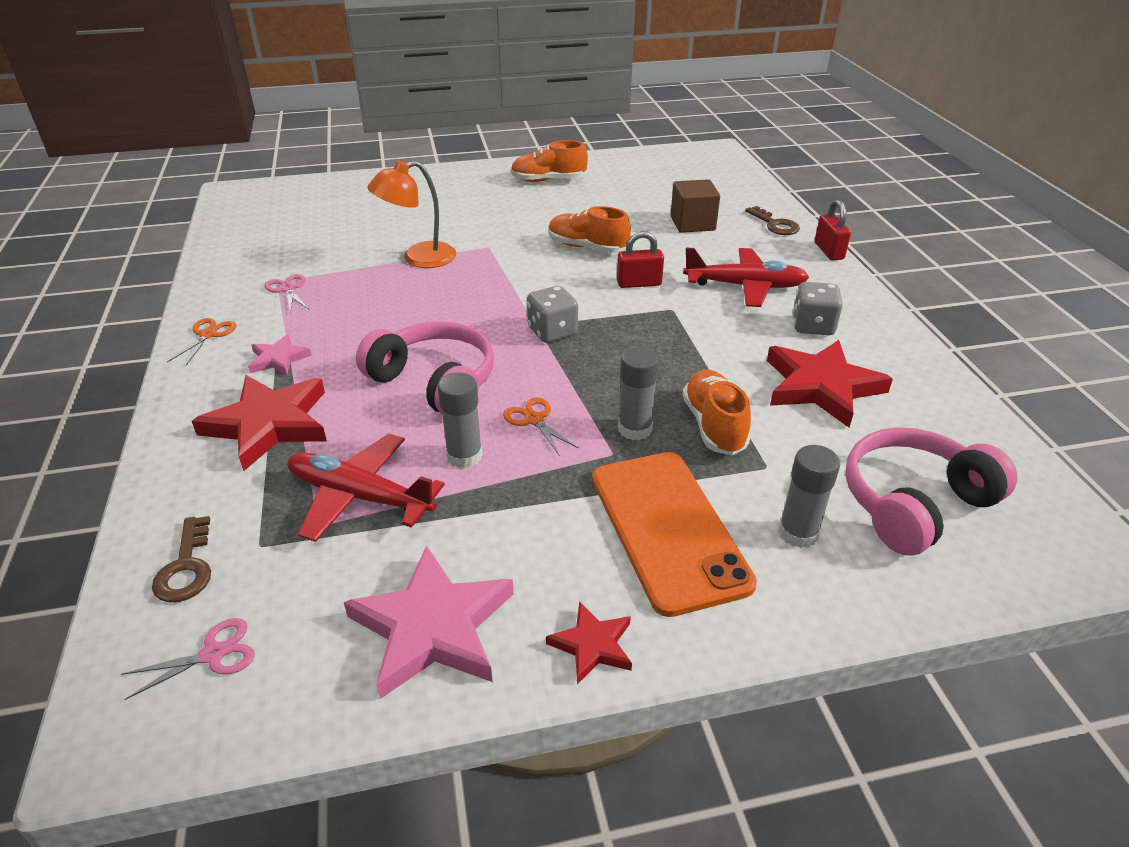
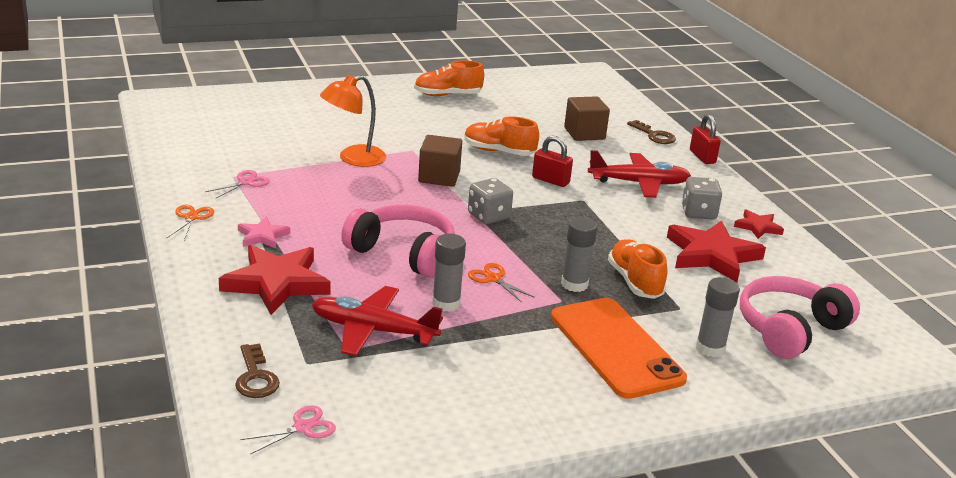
camera: 10 degrees left, 10 degrees down
(288, 289) = (246, 182): pink scissors -> pink scissors turned 75 degrees clockwise
(433, 627) = (460, 408): pink star -> none
(509, 280) = (439, 177): none -> brown cube
(592, 645) = (579, 415): red star -> red star (758, 227)
(639, 283) = (550, 180): red padlock -> red padlock turned 45 degrees clockwise

